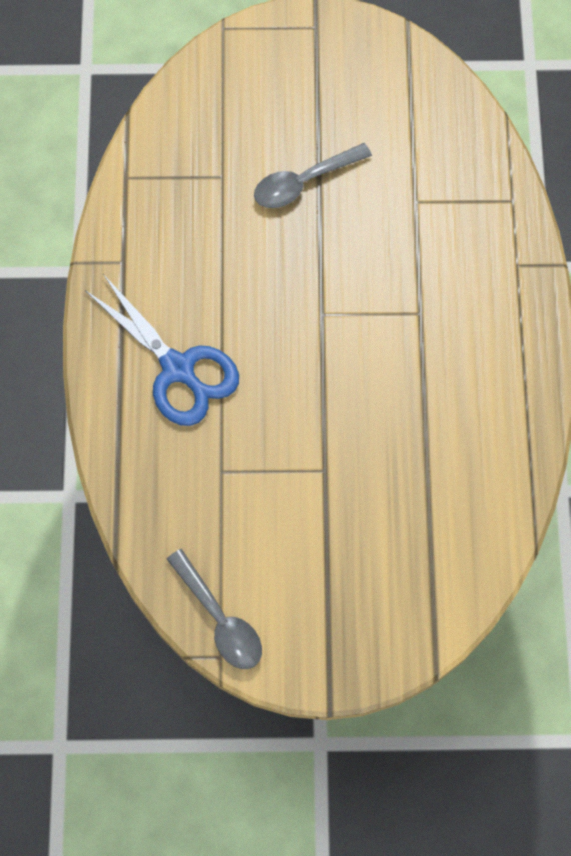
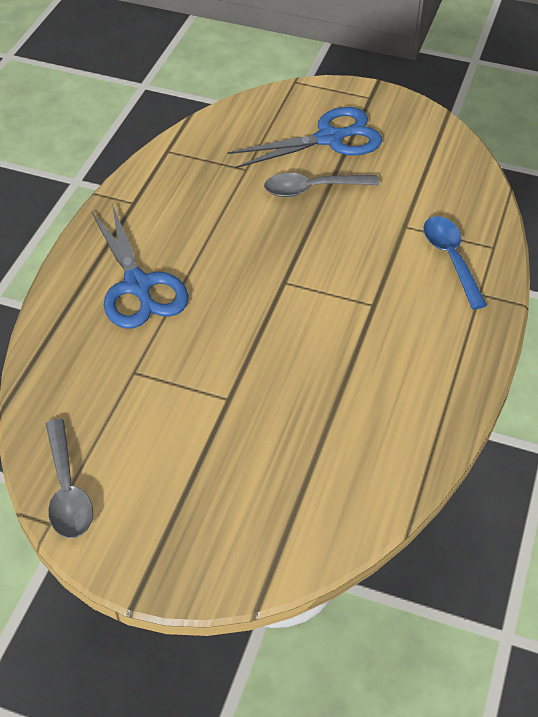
camera: 20 degrees right, 20 degrees down
(294, 104) = (329, 139): none -> blue scissors
(476, 230) = (451, 259): none -> blue spoon

